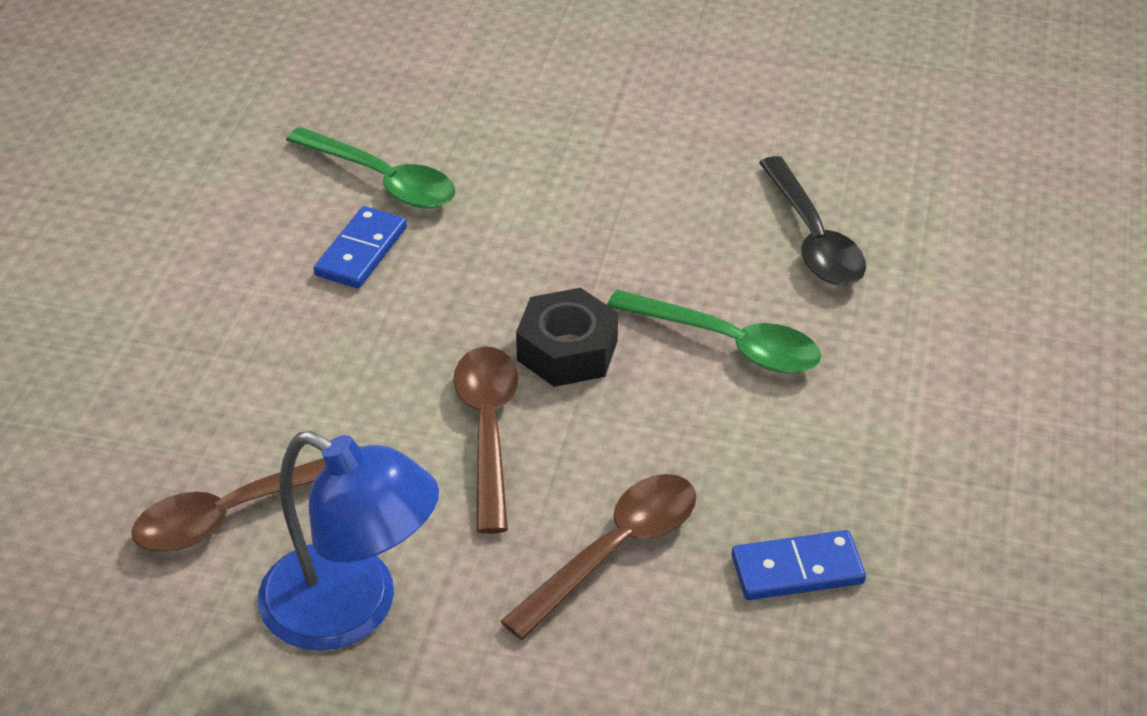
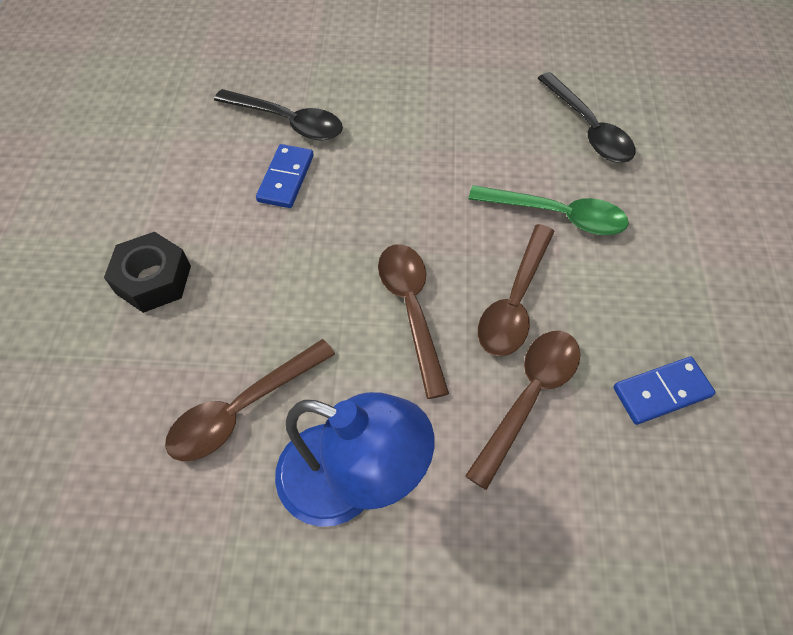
camera: 10 degrees left, 15 degrees up
(382, 180) = (288, 122): green spoon -> black spoon
(567, 350) = (449, 236): black nut -> black nut (153, 279)
(632, 439) = (514, 301): none -> brown spoon

